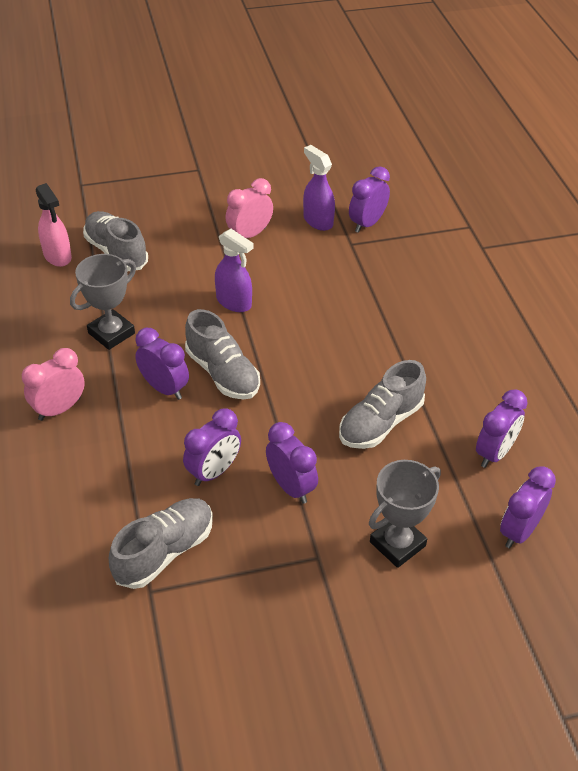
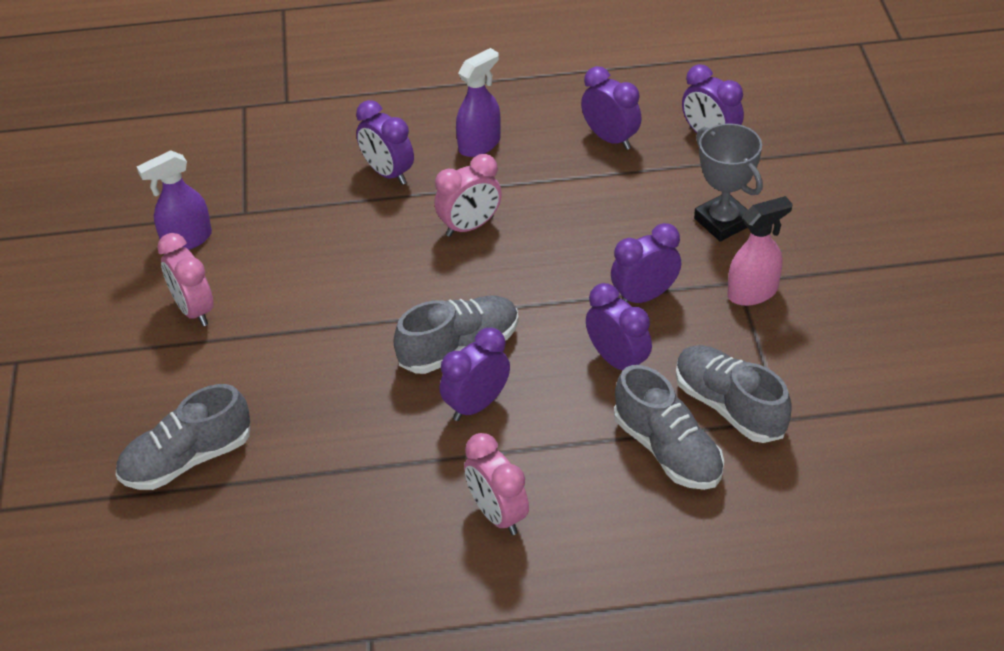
camera: 80 degrees left, 0 degrees up
(57, 256) = (174, 532): pink spray bottle -> pink spray bottle (753, 292)
(111, 333) = (362, 462): grey trophy -> none
(234, 302) = (330, 332): purple spray bottle -> purple spray bottle (479, 144)
(358, 367) = (470, 226): none -> pink clock
(367, 224) = (208, 194): purple clock -> purple clock (388, 173)
(380, 423) = (559, 217): grey shoe -> grey shoe (668, 450)

